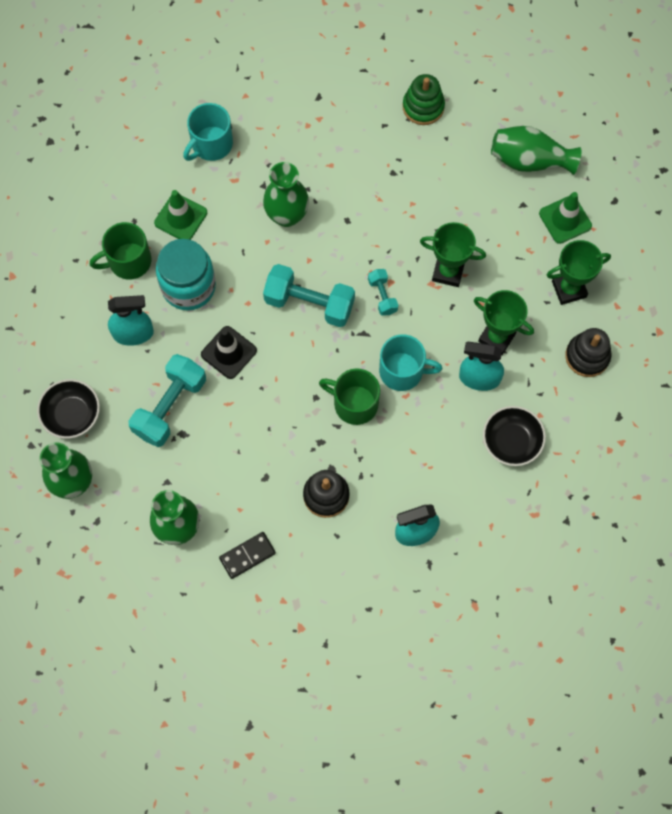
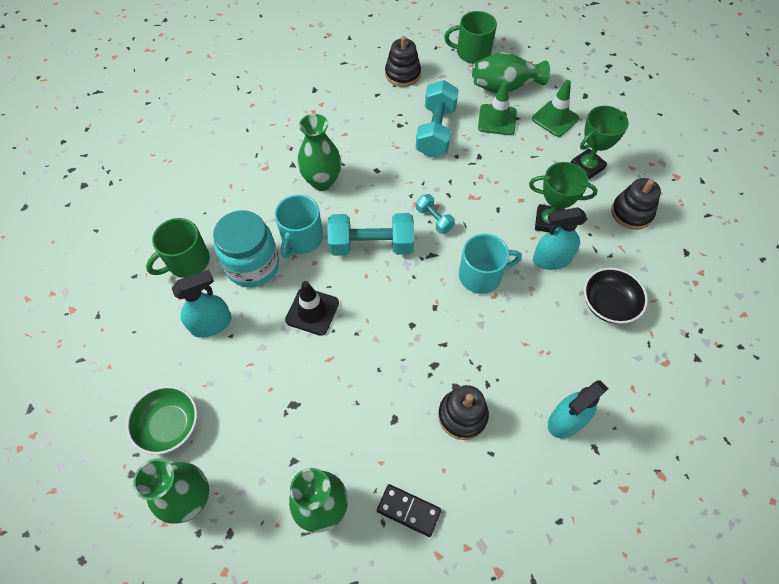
camera: 20 degrees left, 10 degrees down
(72, 414) = (169, 425): black bowl -> green bowl
(170, 407) = (271, 382): turquoise dumbbell -> turquoise dumbbell (436, 131)
(181, 218) = (226, 211): green traffic cone -> green traffic cone (497, 120)
(211, 144) = (234, 147): turquoise mug -> turquoise mug (302, 238)
(247, 556) = (408, 510): black domino -> black domino turned 75 degrees clockwise
(354, 404) = (451, 318): green mug -> green mug (472, 53)
(423, 107) = (402, 74): green stacking toy -> black stacking toy
(448, 272) = (481, 184): green trophy -> none

